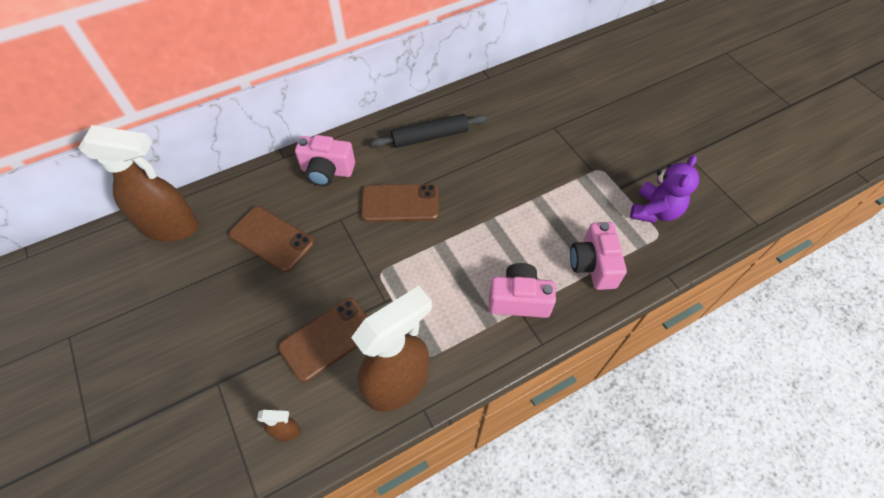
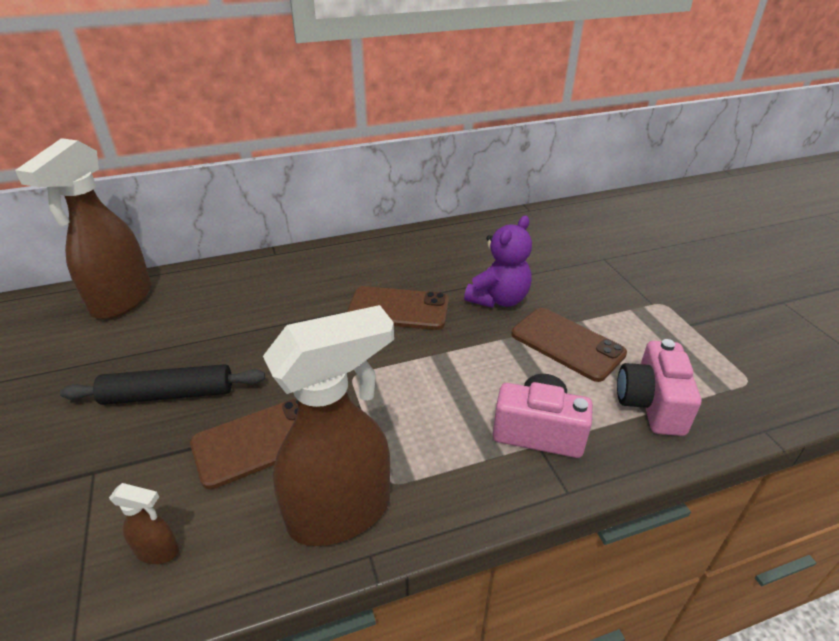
camera: 10 degrees right, 20 degrees down
(171, 227) = (121, 301): brown spray bottle -> brown spray bottle turned 90 degrees clockwise
(271, 239) = (231, 325): brown phone -> brown phone (567, 344)
(327, 171) = (320, 270): pink camera -> none
(430, 137) = (449, 253): black rolling pin -> black rolling pin (168, 394)
(654, 211) = (740, 354): purple teddy bear -> purple teddy bear (498, 299)

